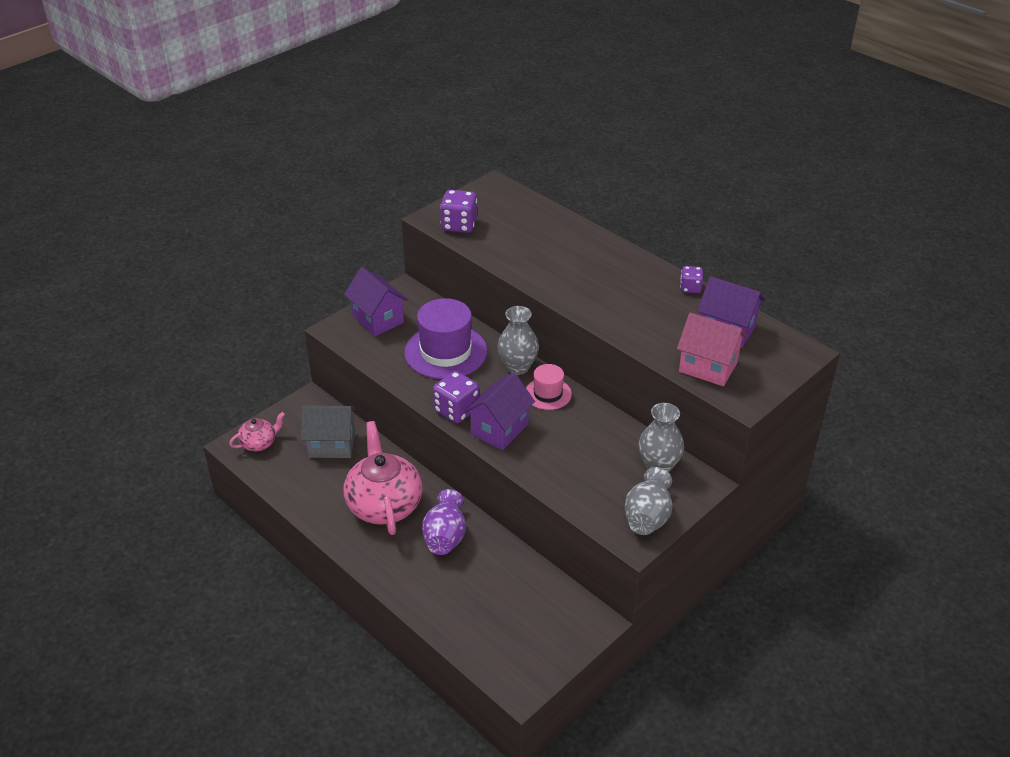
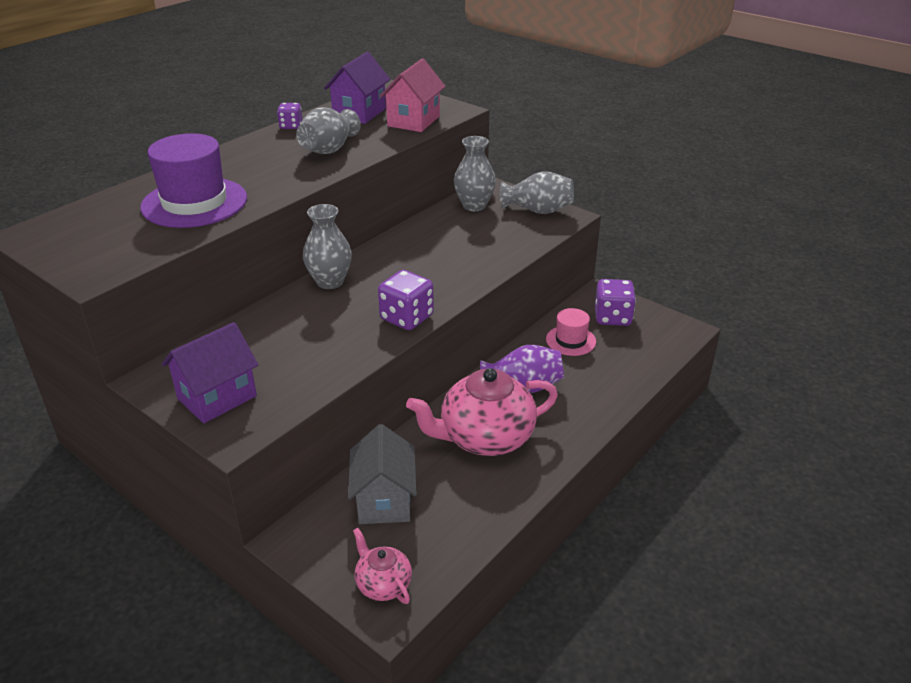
camera: 95 degrees left, 5 degrees down
(445, 352) = (298, 333): purple hat -> purple hat (194, 203)
(459, 225) = (120, 254): purple dice -> purple dice (612, 317)
(499, 429) = (435, 288): purple house -> none
(548, 394) = (376, 262): pink hat -> pink hat (570, 340)
(634, 312) = (329, 149): none -> grey vase

